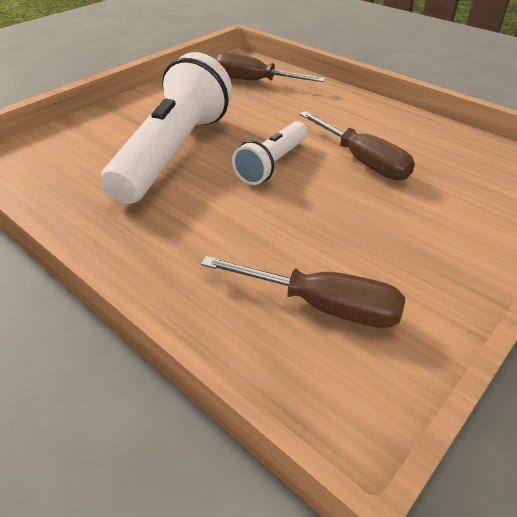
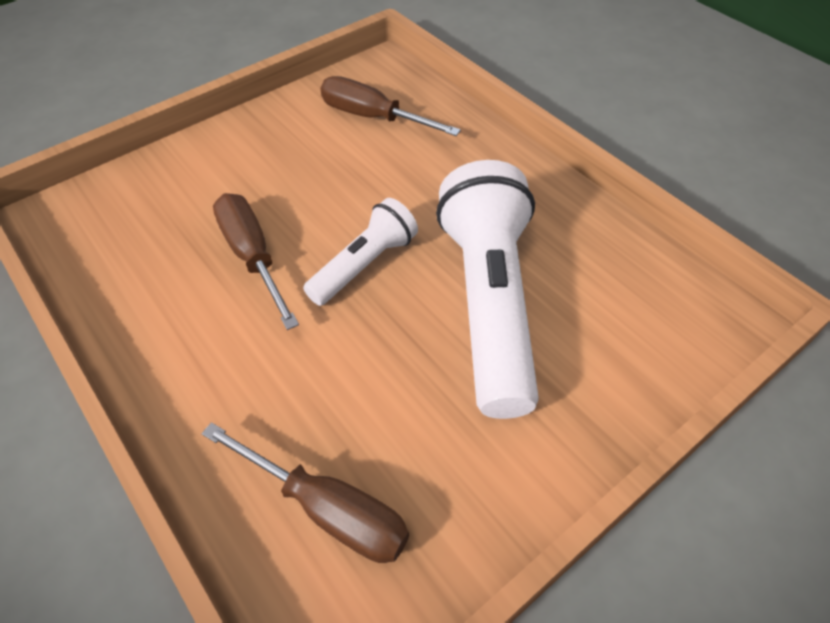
camera: 170 degrees left, 10 degrees up
(174, 152) = (488, 303): white flashlight -> white flashlight turned 150 degrees clockwise

